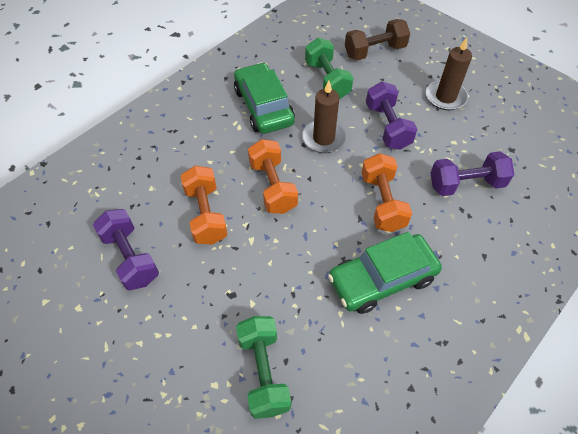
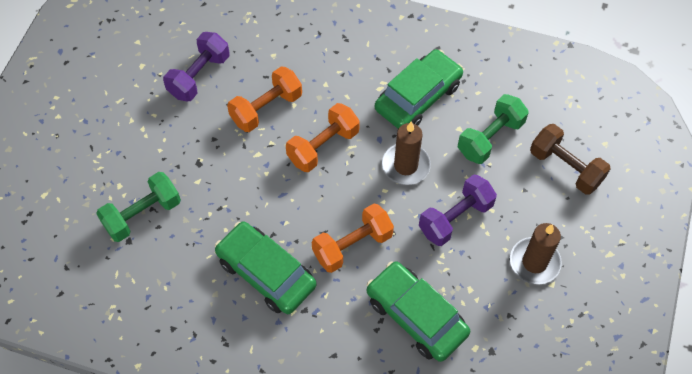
camera: 65 degrees right, 5 degrees up
(466, 184) = (416, 316): purple dumbbell -> green car

